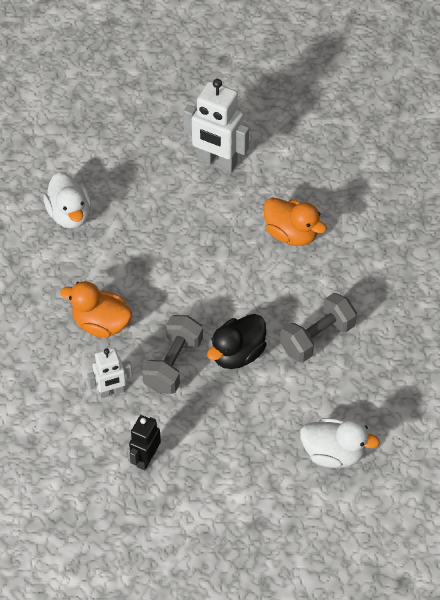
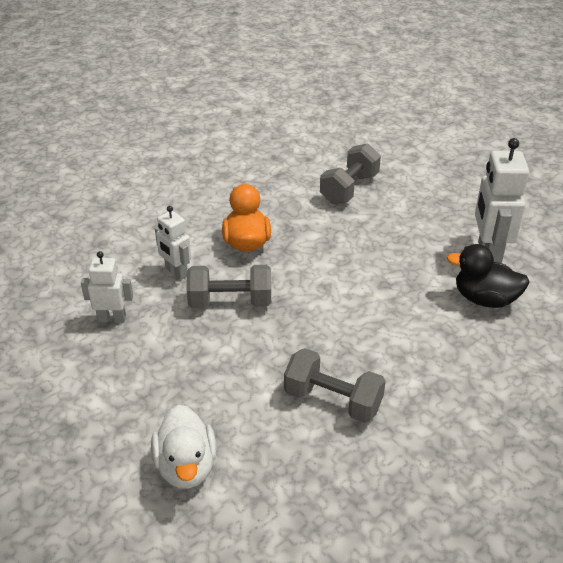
camera: 65 degrees right, 15 degrees down
(70, 214) = (349, 188): white duck -> grey dumbbell
(146, 458) = (112, 318): black robot -> white robot
(237, 354) = (271, 343): black duck -> black duck (484, 299)
(291, 234) = (450, 335): orange duck -> none

